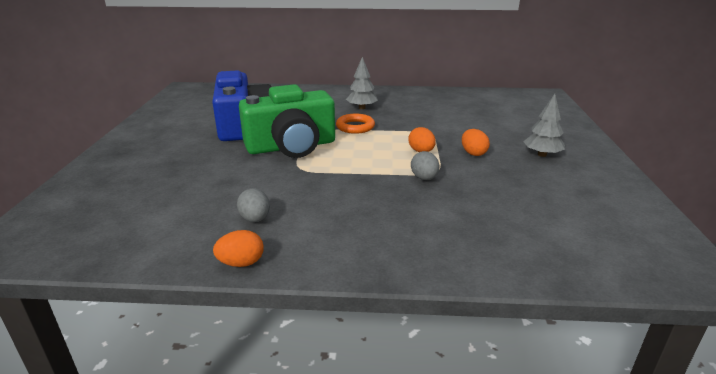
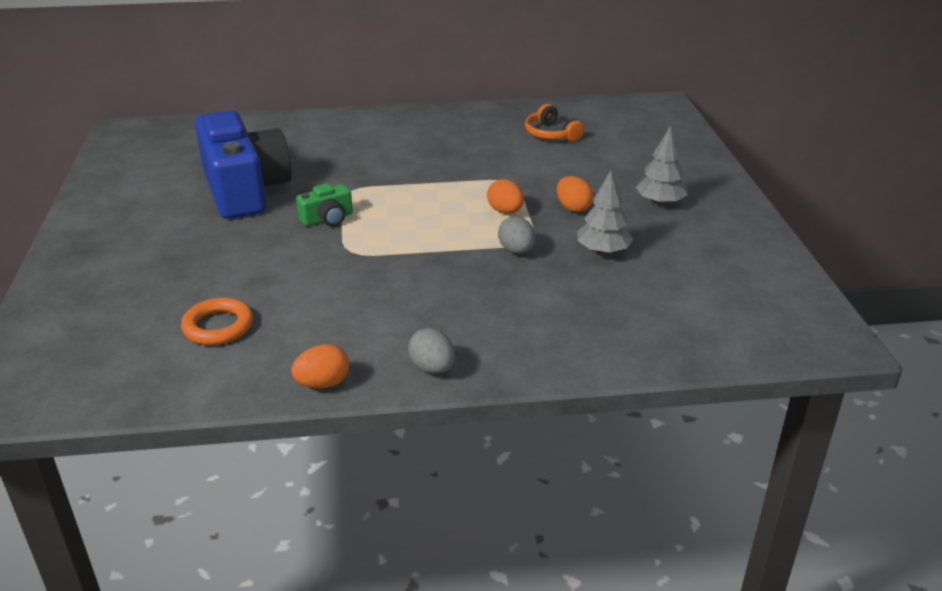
camera: 10 degrees left, 5 degrees up
(255, 219) = (318, 328): grey egg -> grey egg (432, 368)
(291, 146) = (327, 219): green camera -> green camera, size x0.42
(355, 127) = (407, 179): orange ring -> orange ring (218, 326)
(362, 108) = (408, 146): grey tree -> grey tree (603, 251)
(463, 107) = (551, 134): none -> orange headphones

